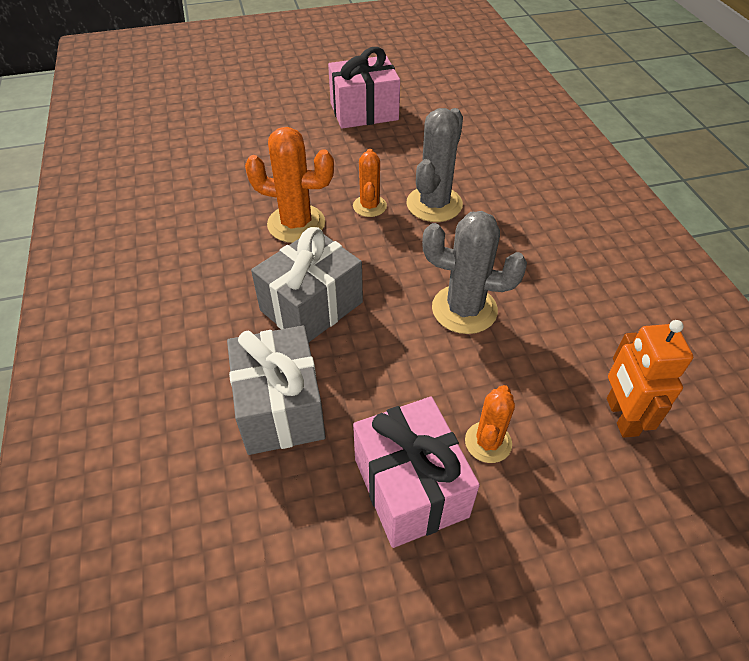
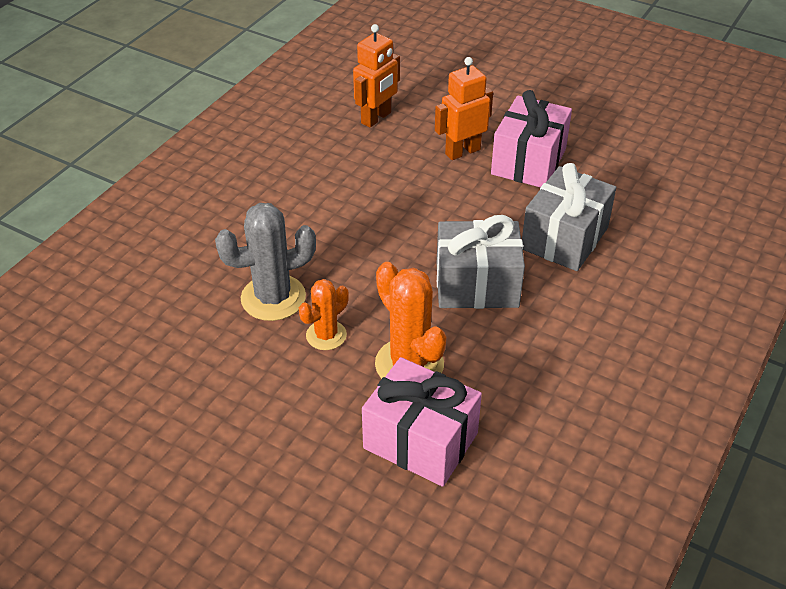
camera: 135 degrees left, 5 degrees down
(364, 111) = (161, 462): pink gift -> pink gift (420, 441)
(464, 309) = (375, 213): grey cactus -> none
(488, 442) = (462, 151): orange cactus -> orange robot

